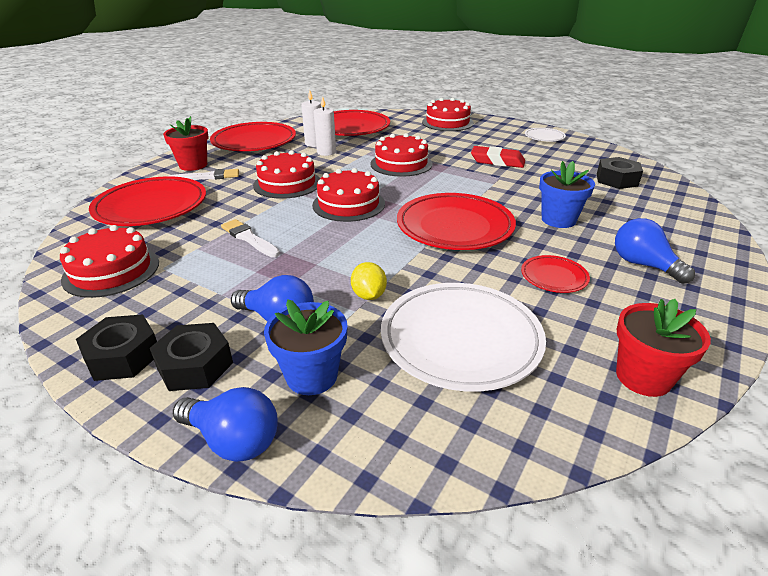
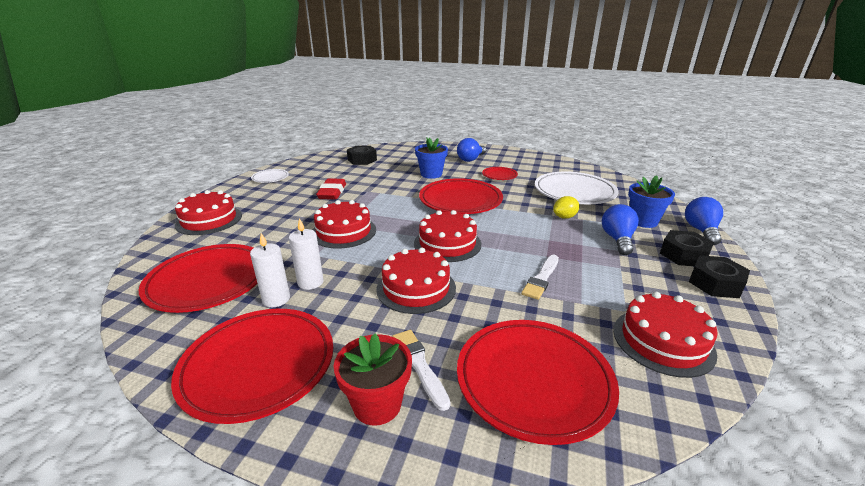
camera: 105 degrees left, 5 degrees down
(643, 377) = (558, 163): red flower pot -> none

